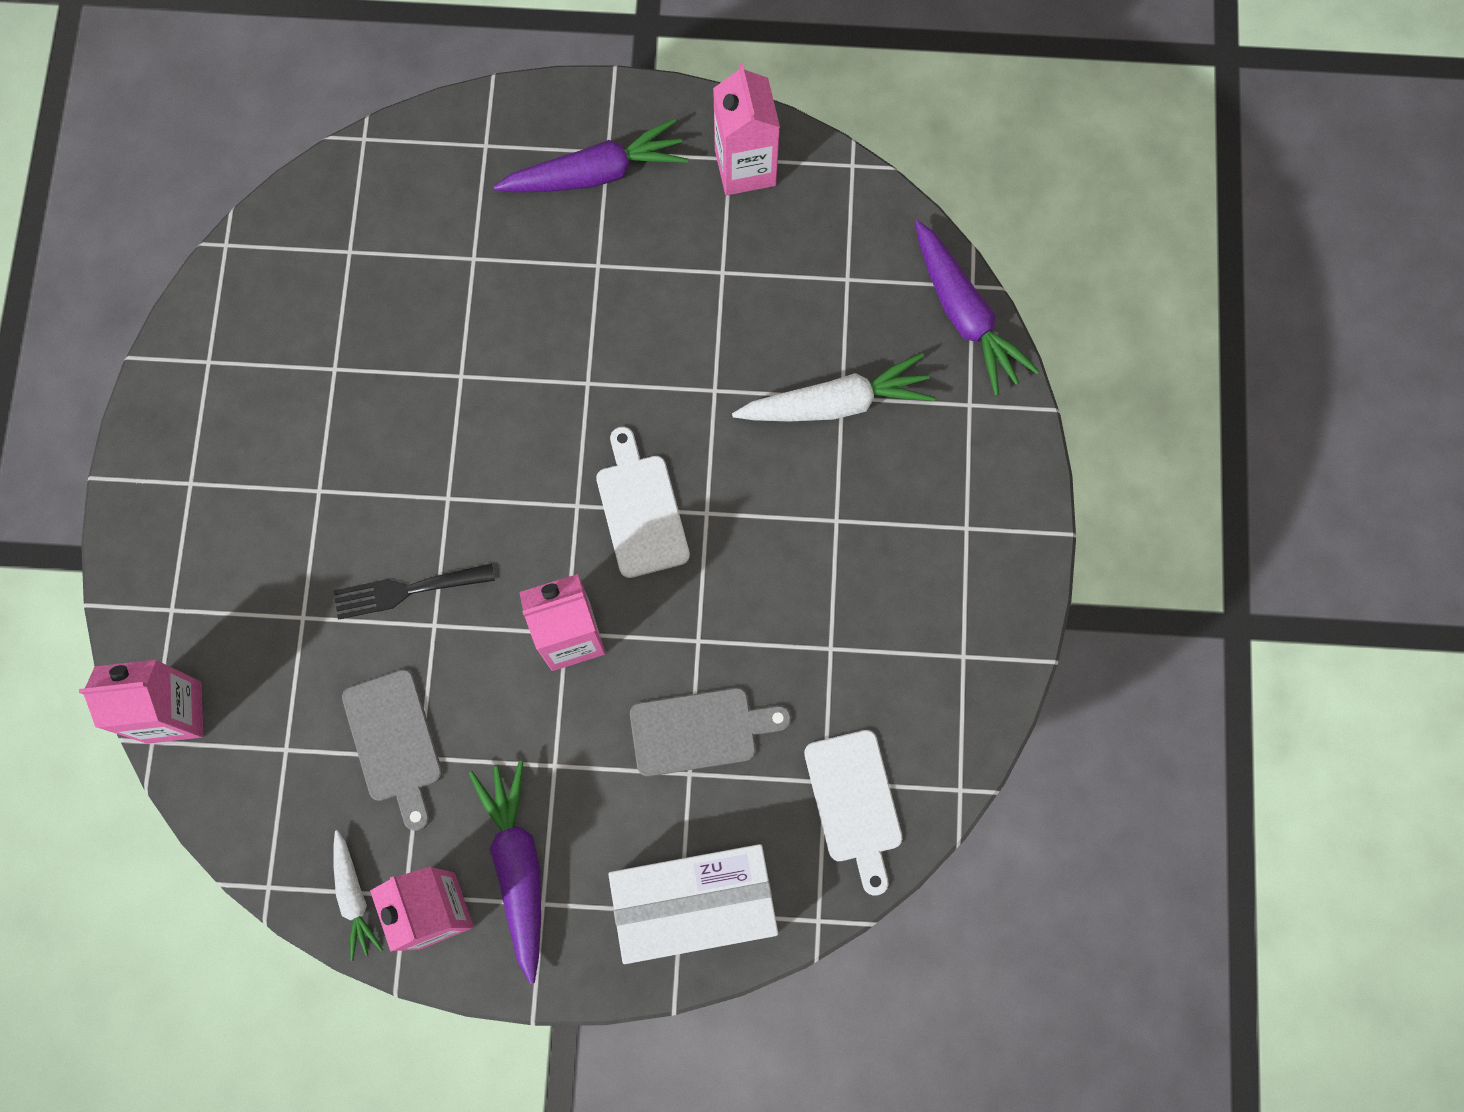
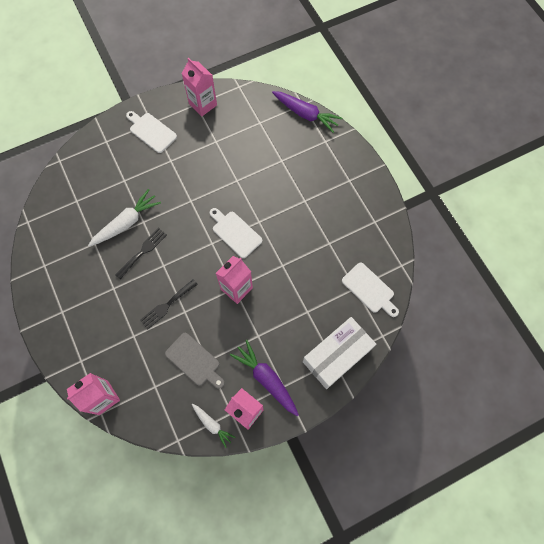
camera: 30 degrees left, 5 degrees down
(424, 443) = (143, 251): none -> black fork
(595, 173) = (151, 131): purple carrot -> white cutting board
(700, 731) = (302, 295): grey cutting board -> none
(835, 403) = (280, 163): white carrot -> white carrot (126, 223)

